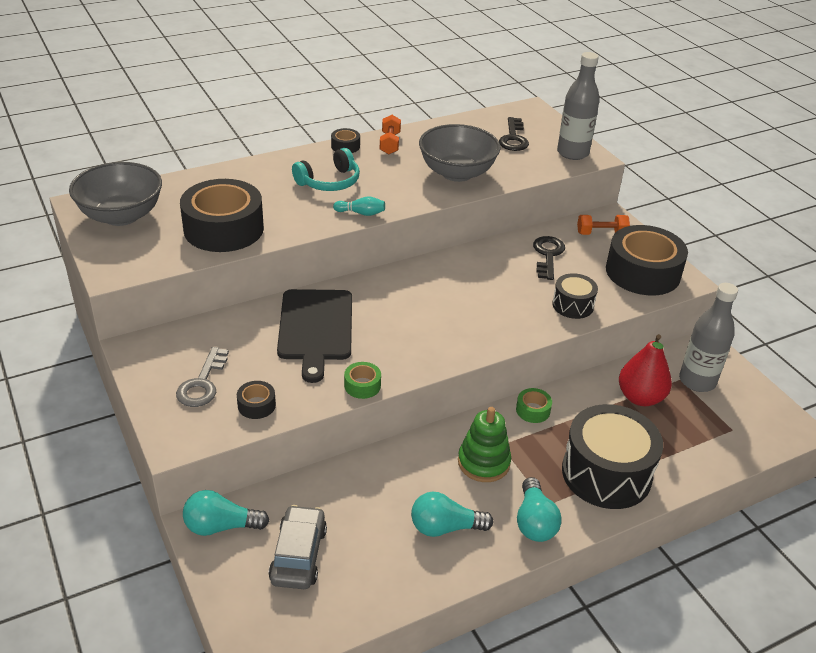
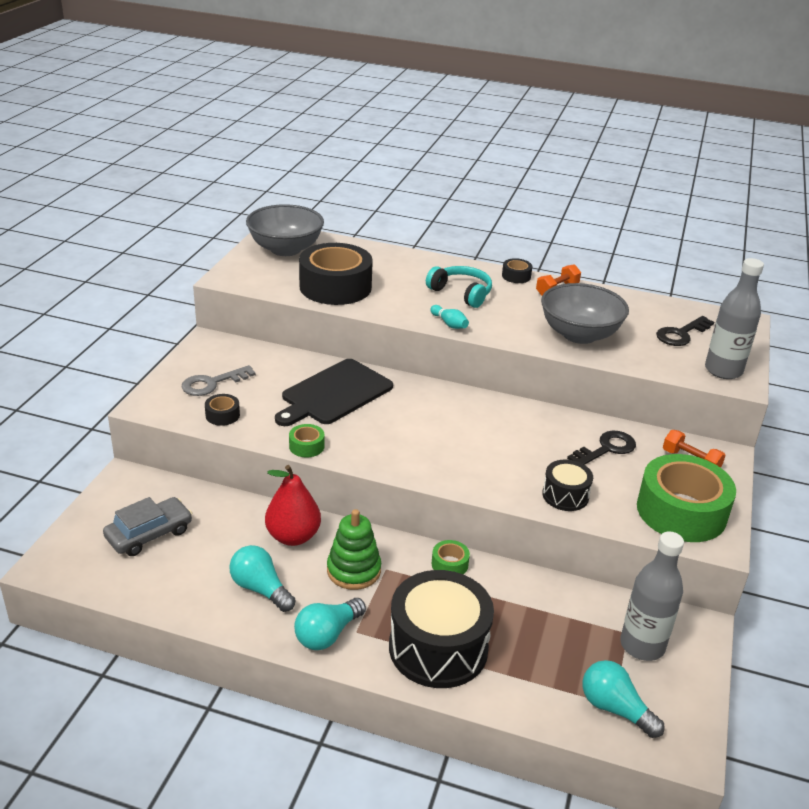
camera: 45 degrees right, 5 degrees down
(221, 526) = (134, 486): turquoise light bulb -> turquoise light bulb (615, 709)
(329, 182) = (461, 293): turquoise headphones -> turquoise headphones turned 150 degrees counterclockwise
(640, 397) = (562, 619): red pear -> red pear (293, 536)
(642, 272) = (681, 511): black tape -> green tape

